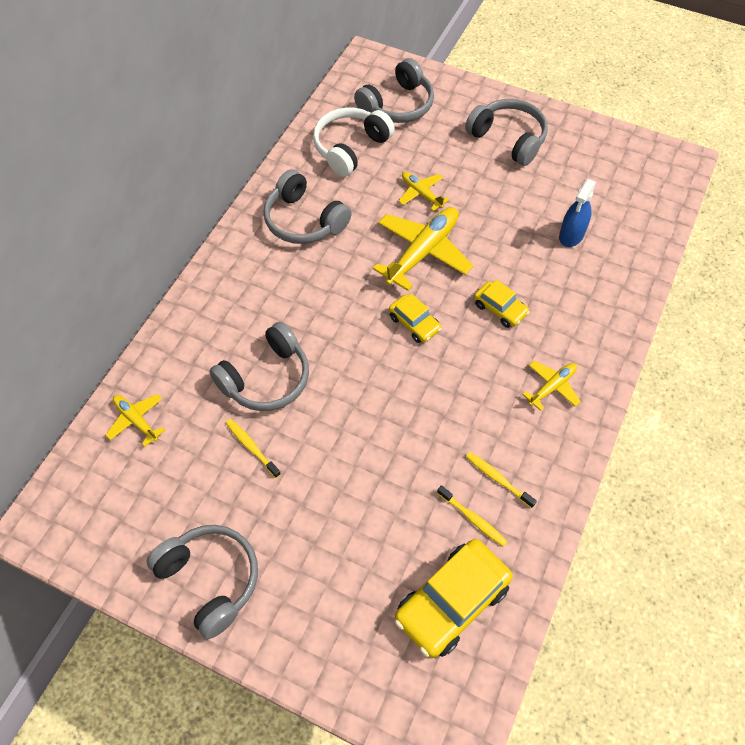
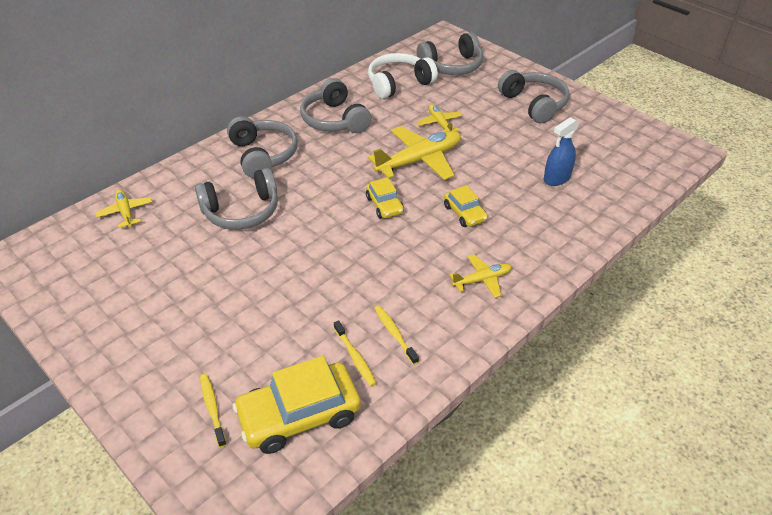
camera: 20 degrees right, 15 degrees down
(210, 580) = (109, 334): grey headphones -> grey headphones (263, 155)
(251, 447) = (200, 253): yellow toothbrush -> yellow toothbrush (212, 408)

